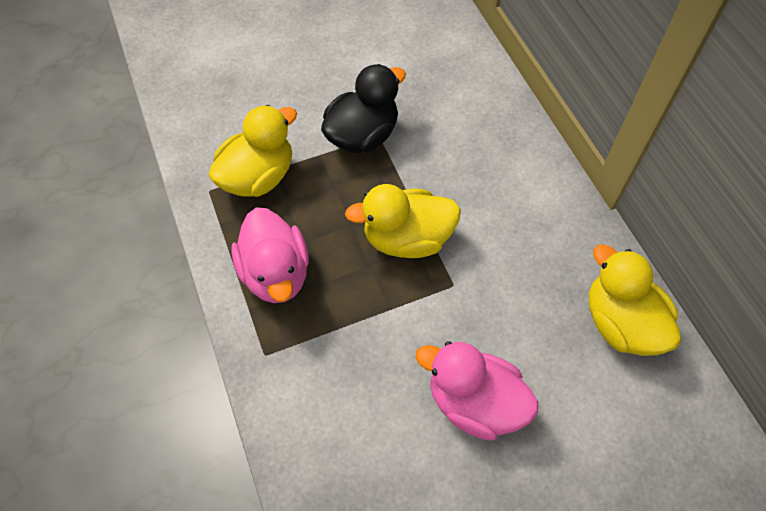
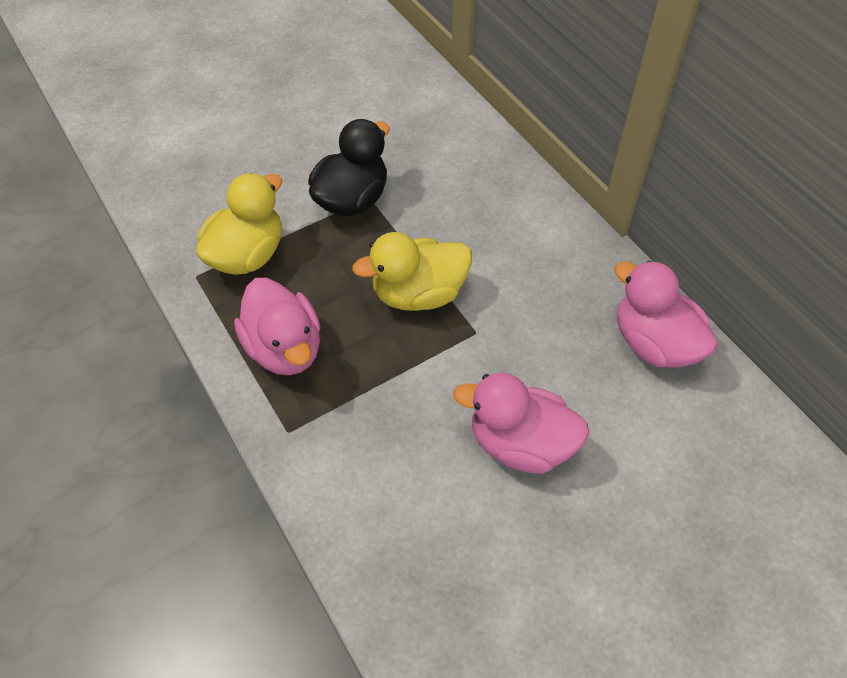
camera: 10 degrees left, 5 degrees down
(620, 323) = (654, 343): yellow duck -> pink duck

